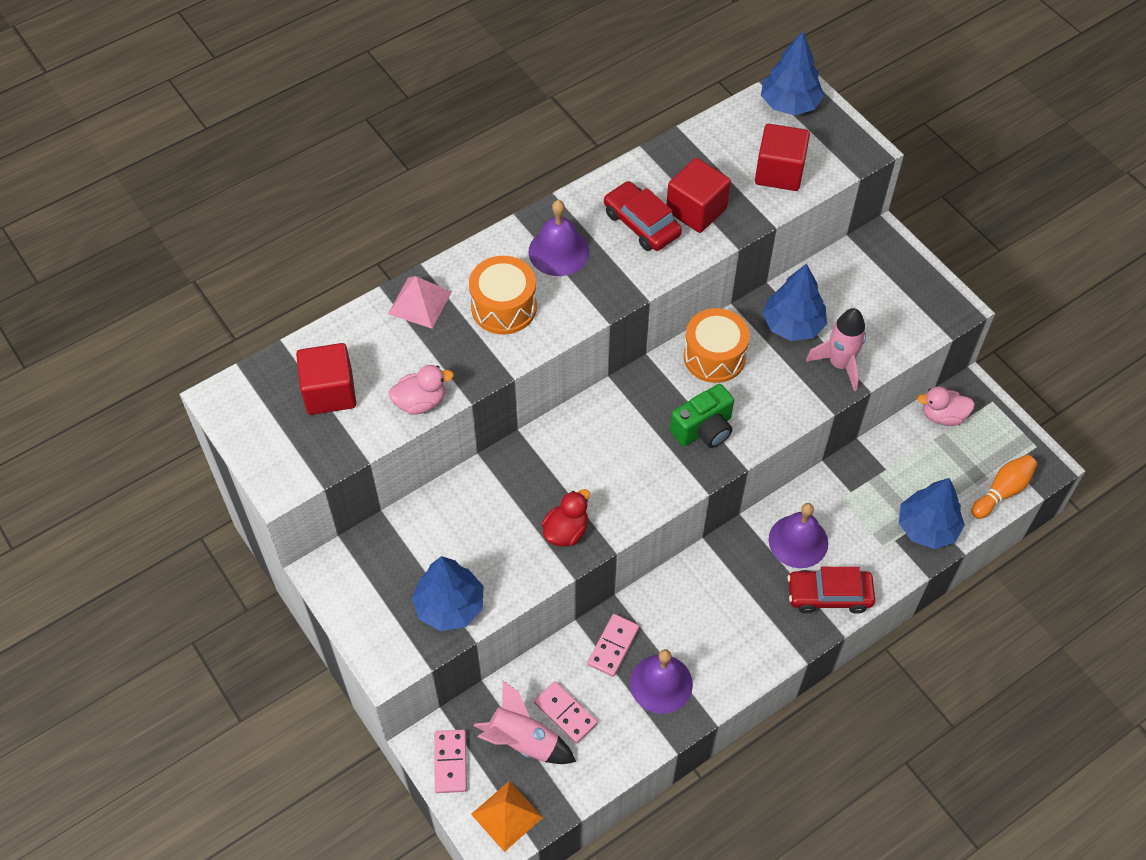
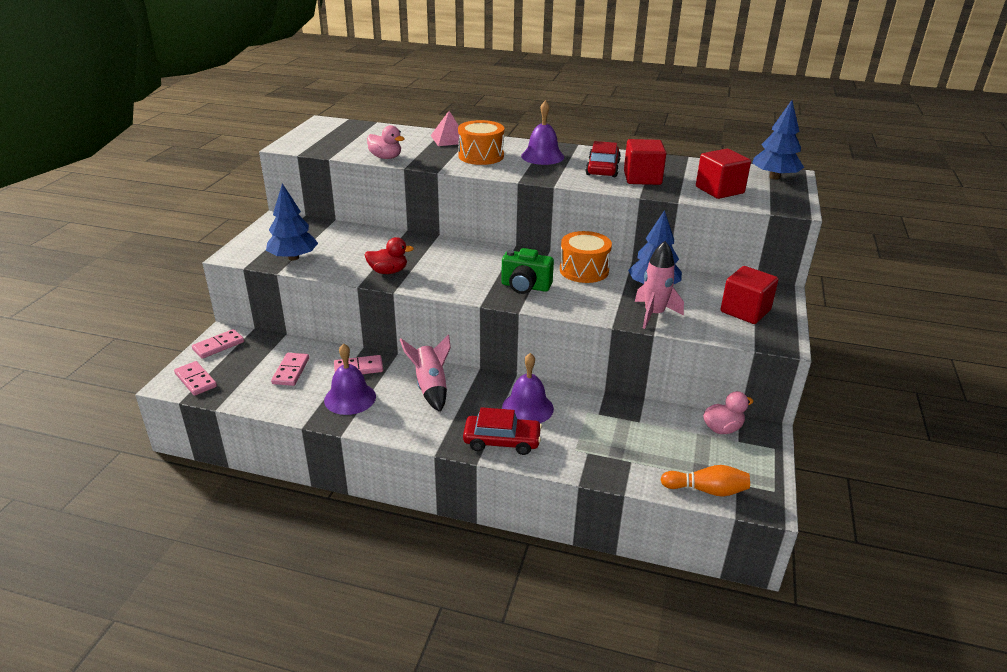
camera: 50 degrees right, 25 degrees down
(330, 392) = (360, 139): red cube -> red cube (745, 311)
(506, 815) = (196, 380): orange pyramid -> pink domino
(523, 741) = (256, 364): pink rocket -> pink rocket (430, 387)
(829, 595) = (502, 441): red car -> red car turned 135 degrees clockwise
(927, 527) = (620, 464): blue tree -> none
(942, 416) = (722, 429): pink duck -> pink duck turned 105 degrees clockwise

